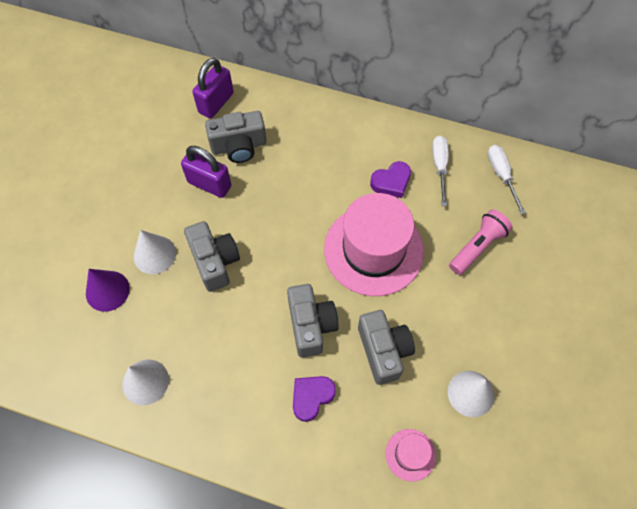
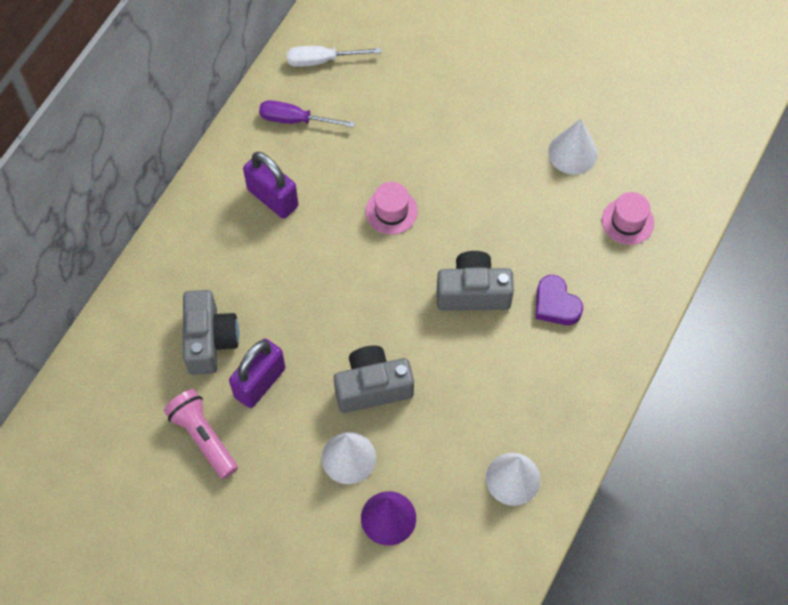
camera: 80 degrees left, 0 degrees up
(216, 103) = (130, 361): purple padlock -> purple padlock (273, 198)
(373, 250) = (391, 211): pink hat -> pink hat, size x0.44
(383, 351) = (514, 224): grey camera -> none
(391, 182) = (305, 175): purple heart -> none
(439, 167) = (295, 120): white screwdriver -> purple screwdriver
(477, 247) = (408, 107): pink flashlight -> pink flashlight (203, 437)

